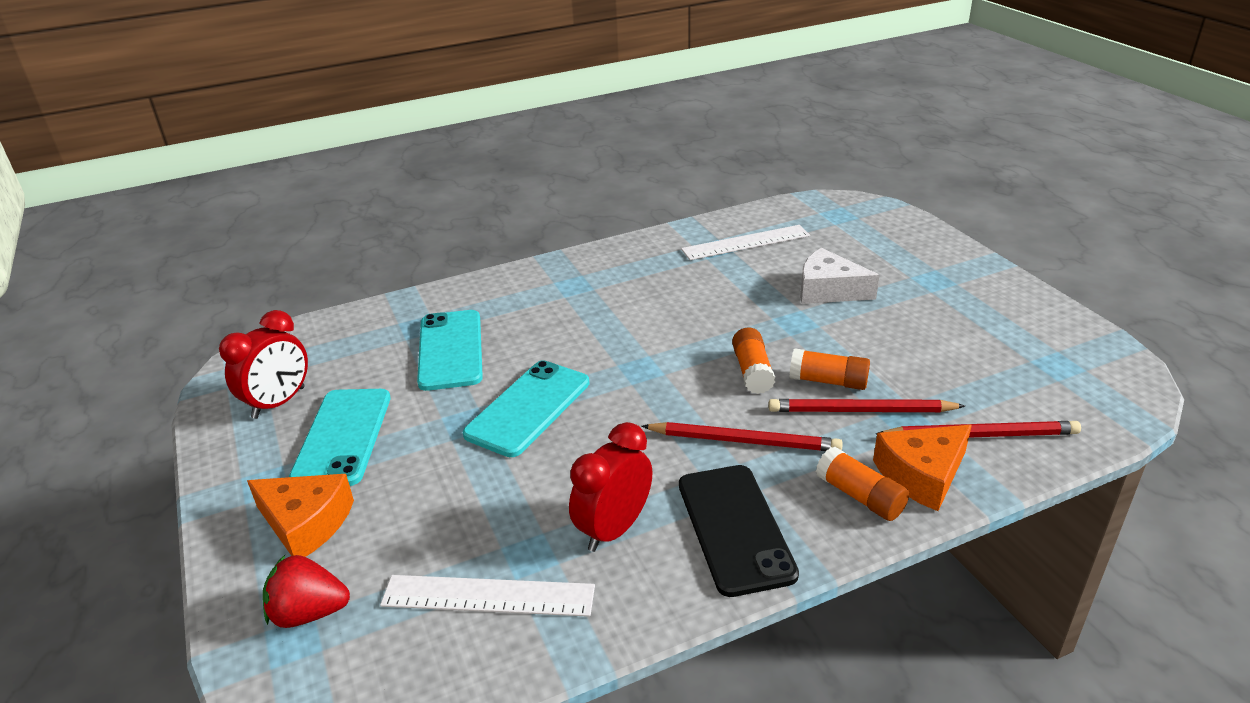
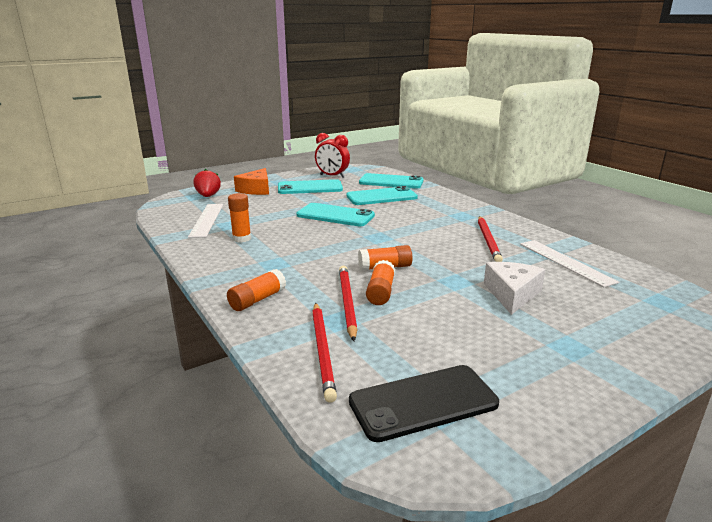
camera: 80 degrees right, 10 degrees down
(368, 332) = (391, 182): none -> turquoise phone
(614, 529) = (242, 238): red clock -> orange glue stick
(735, 528) = (236, 265): black phone -> black phone (423, 402)
(744, 441) = (311, 266): red pencil -> red pencil (488, 240)
(922, 475) = (276, 322): orange cheese -> none

